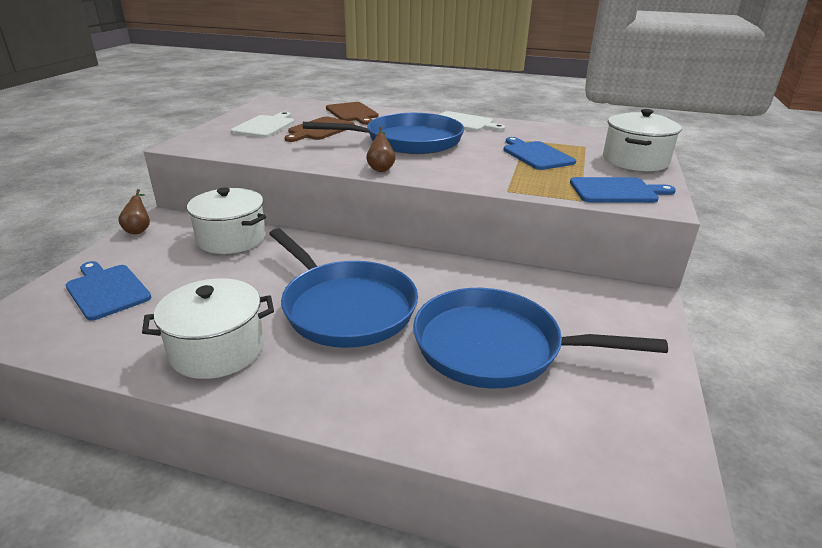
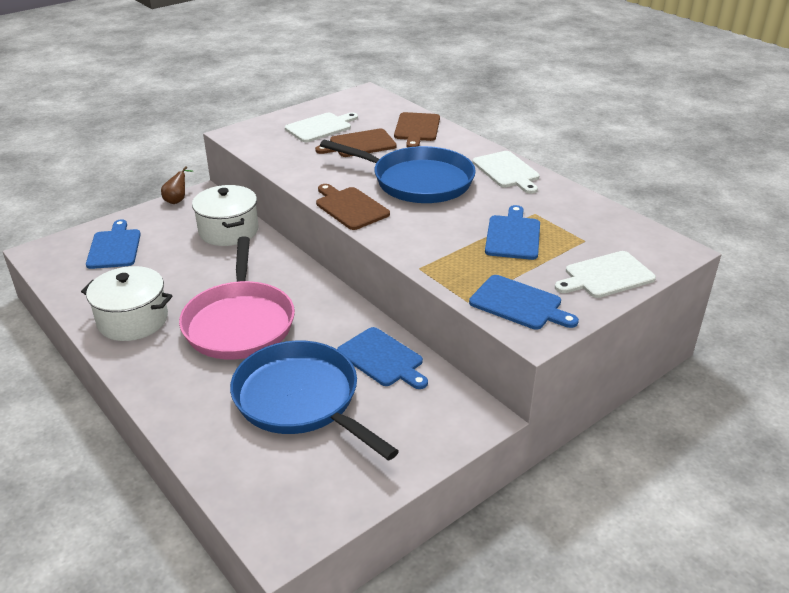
camera: 35 degrees right, 5 degrees up
(345, 307) = (239, 323): blue pan -> pink pan
(381, 168) = (350, 207): brown pear -> brown cutting board
(513, 286) = (382, 358): none -> blue cutting board
(635, 160) = (606, 276): white pot -> white cutting board

